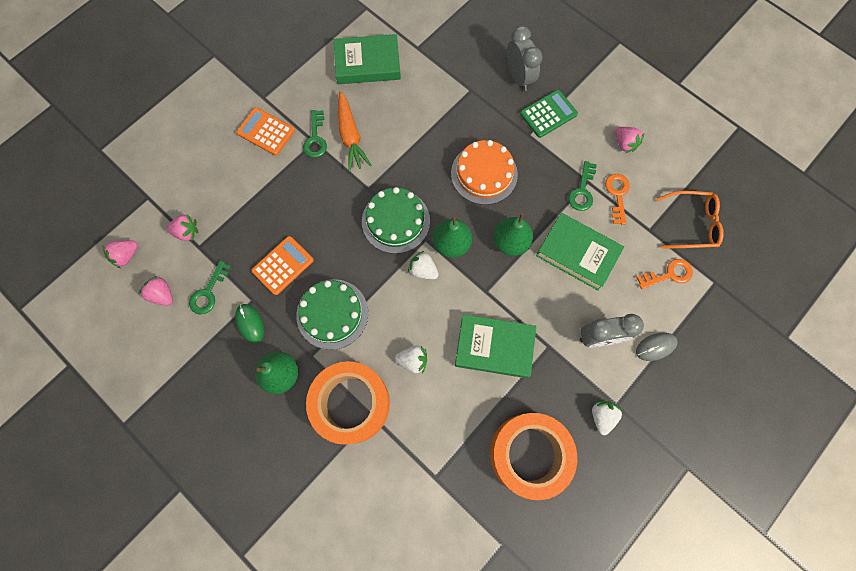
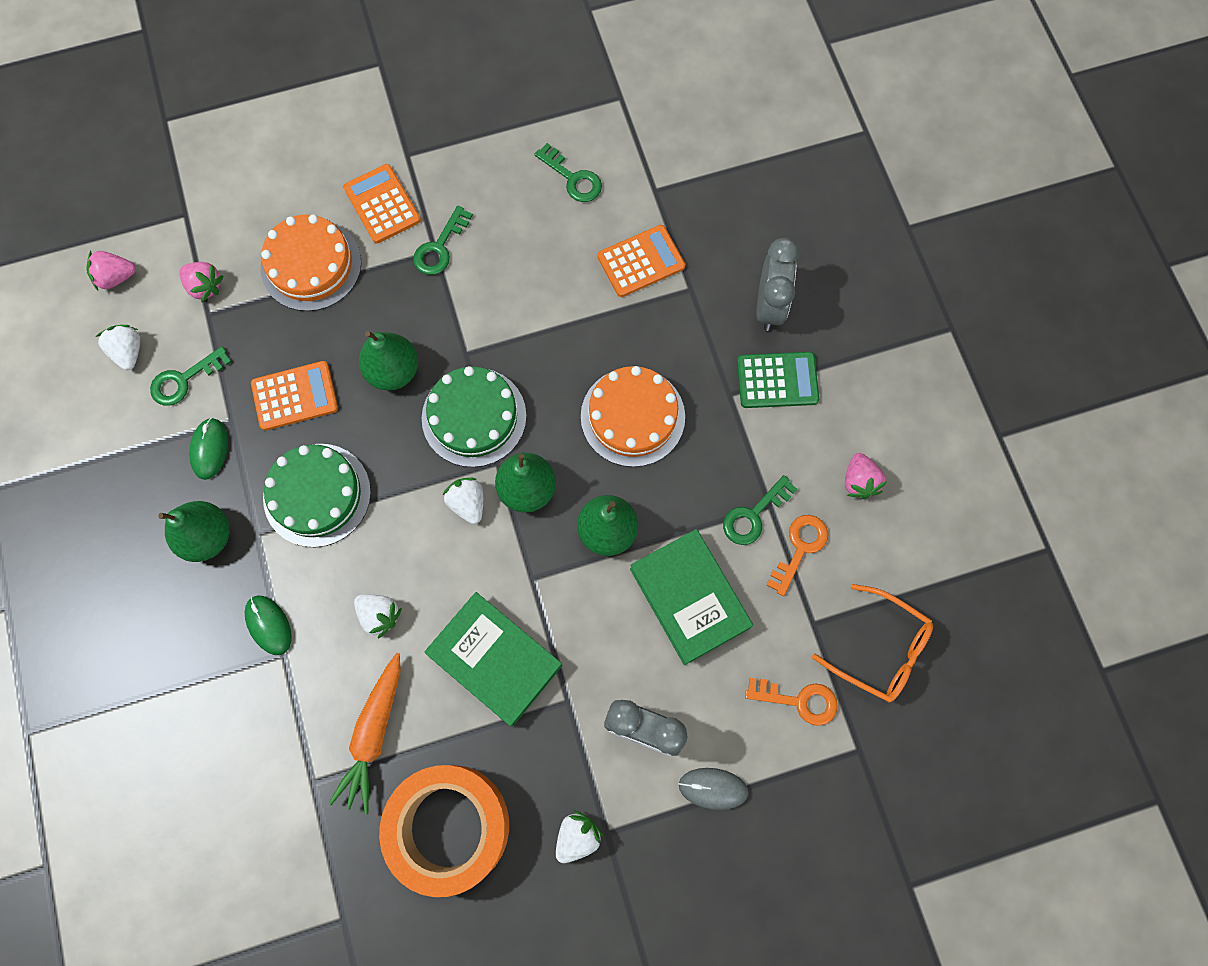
camera: 30 degrees right, 0 degrees up
(162, 294) = (129, 352): pink strawberry -> white strawberry
(245, 187) = (311, 265): none -> orange cake
(332, 220) = (393, 371): none -> green pear
(350, 136) = (487, 268): orange carrot -> orange carrot (374, 734)
(351, 404) = (269, 625): orange tape -> green mouse
(367, 63) = (573, 178): green book -> green key
(434, 89) = (641, 261): none -> orange calculator

